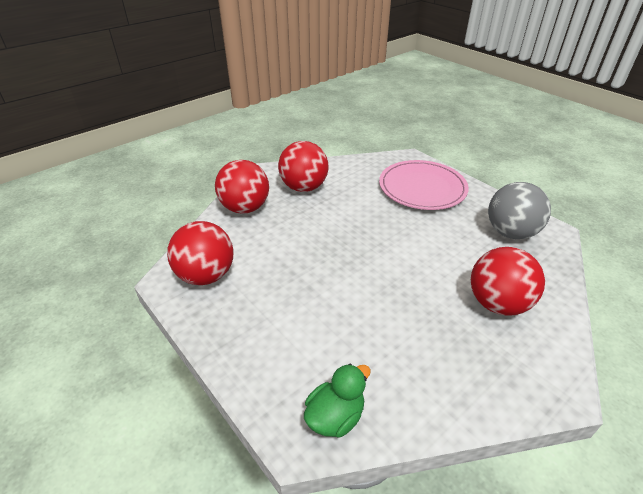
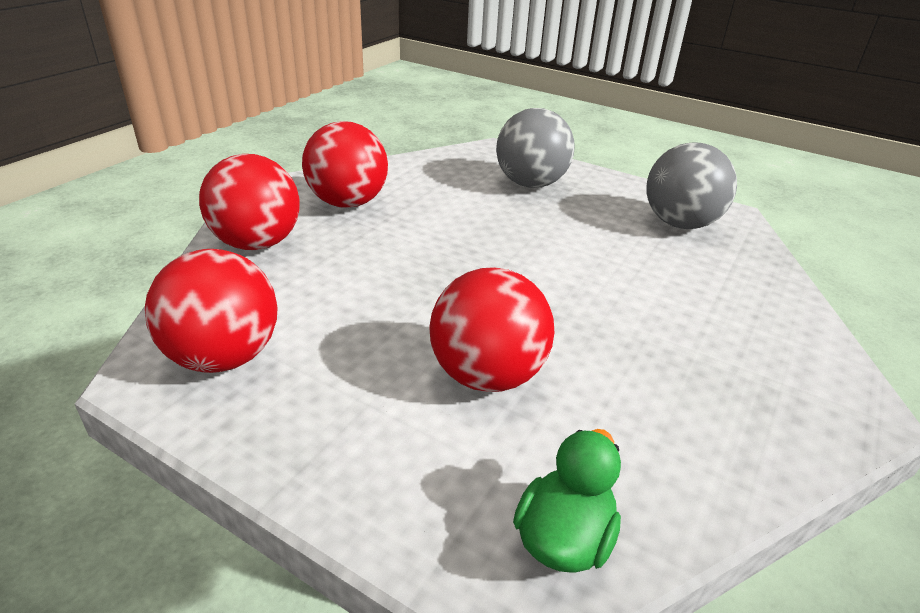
camera: 20 degrees left, 5 degrees down
(422, 188) = (530, 184): pink plate -> grey ball
(497, 303) = (715, 315): red ball -> red ball (487, 375)

